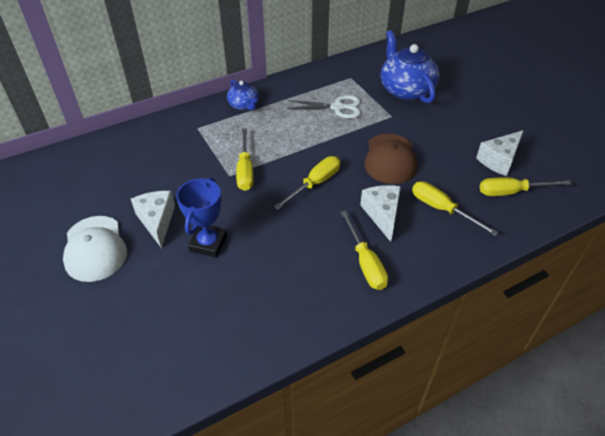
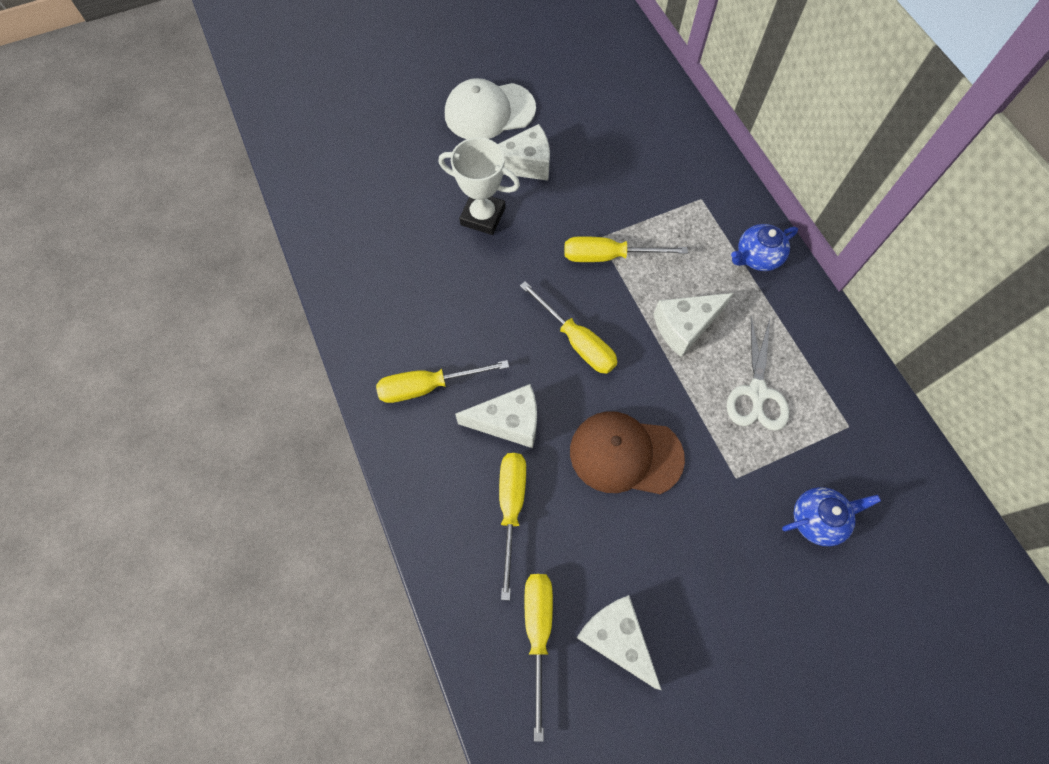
camera: 95 degrees right, 20 degrees up
(208, 243) = (483, 216): blue trophy -> white trophy
(297, 135) = (685, 327): none -> white cheese
(406, 89) = (818, 519): blue teapot -> blue teapot, size x0.54
(441, 209) = (511, 508): yellow screwdriver -> yellow screwdriver turned 45 degrees counterclockwise

